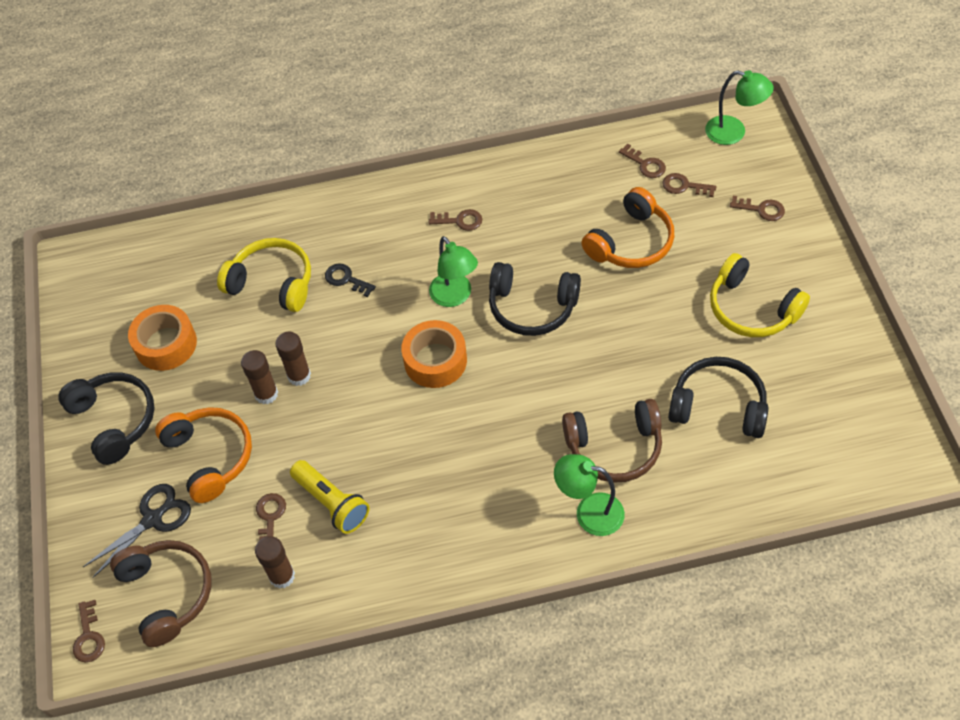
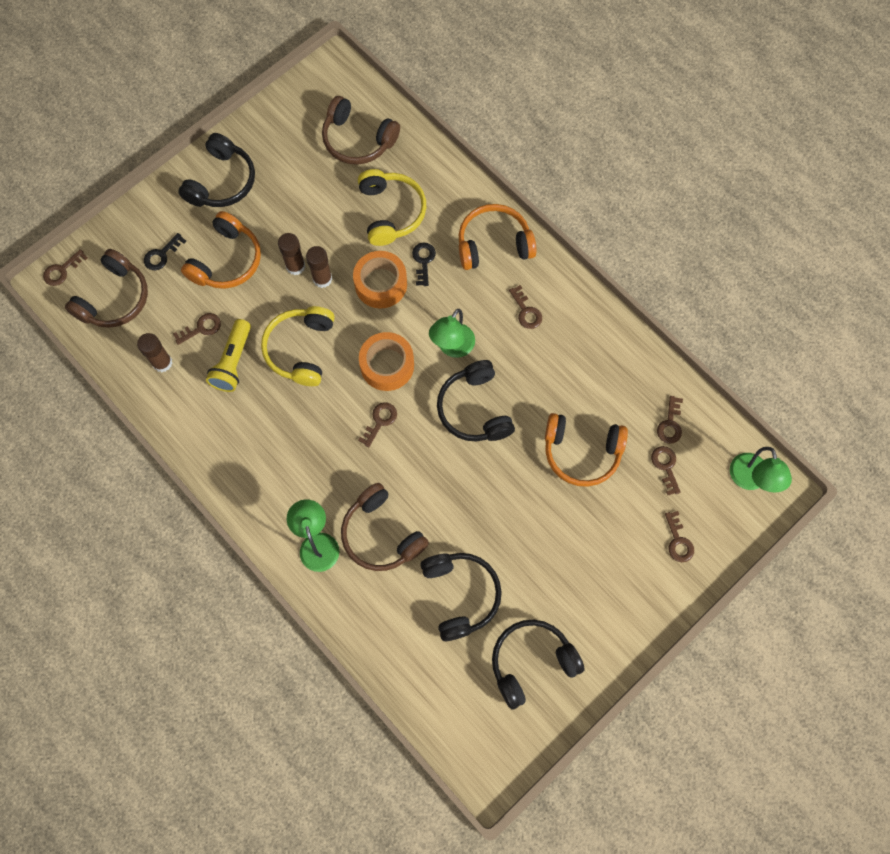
camera: 55 degrees right, 15 degrees up
(153, 519) = (162, 255): black scissors -> black key
(166, 344) = (299, 174): orange tape -> orange tape (381, 284)
(170, 276) = (358, 140): none -> brown headphones
(371, 215) = (493, 244): none -> orange headphones
(491, 394) = (380, 421): none -> brown key
(751, 308) = (569, 579): yellow headphones -> yellow headphones (300, 349)
(819, 377) = (531, 662): none -> black headphones

